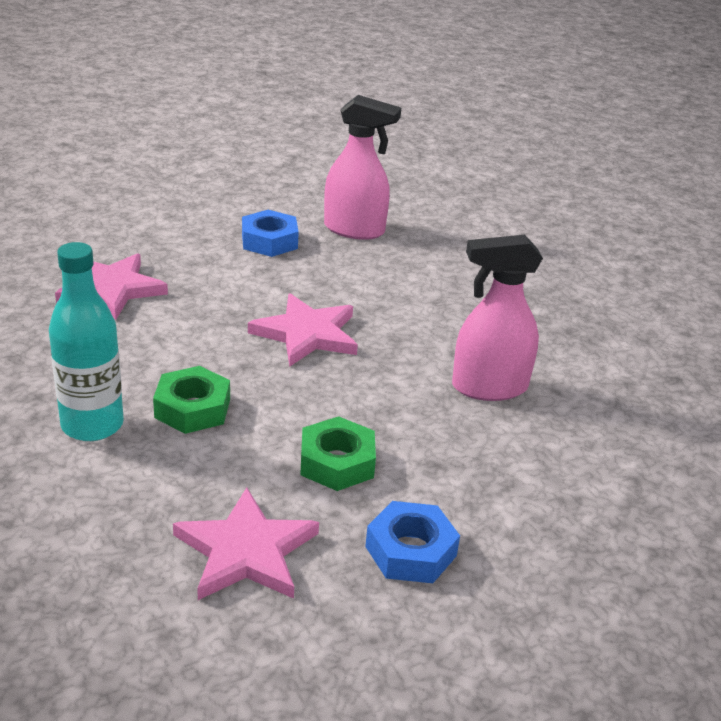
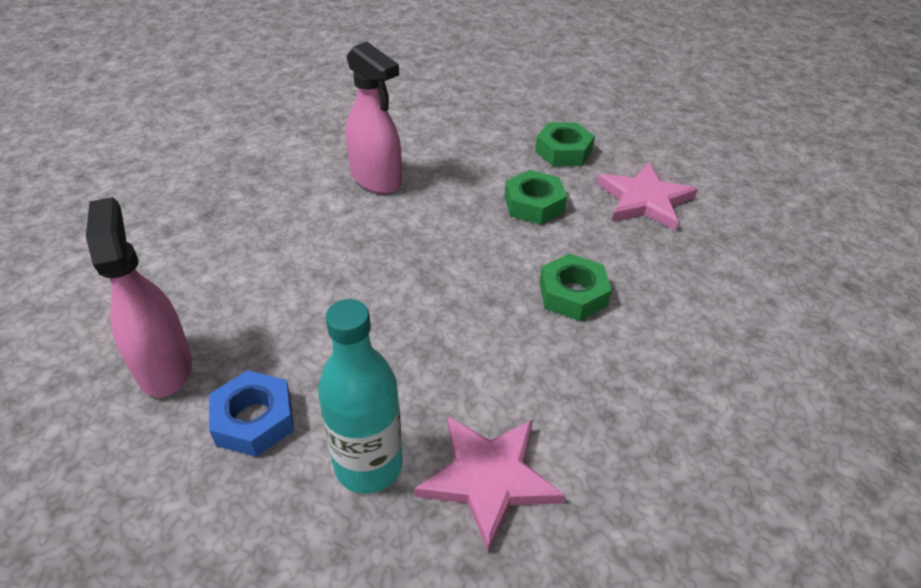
camera: 125 degrees left, 10 degrees up
(92, 425) = (657, 331): turquoise bottle -> turquoise bottle (368, 465)
(307, 334) = (408, 292): pink star -> none
(411, 551) = (563, 151): blue nut -> green nut

